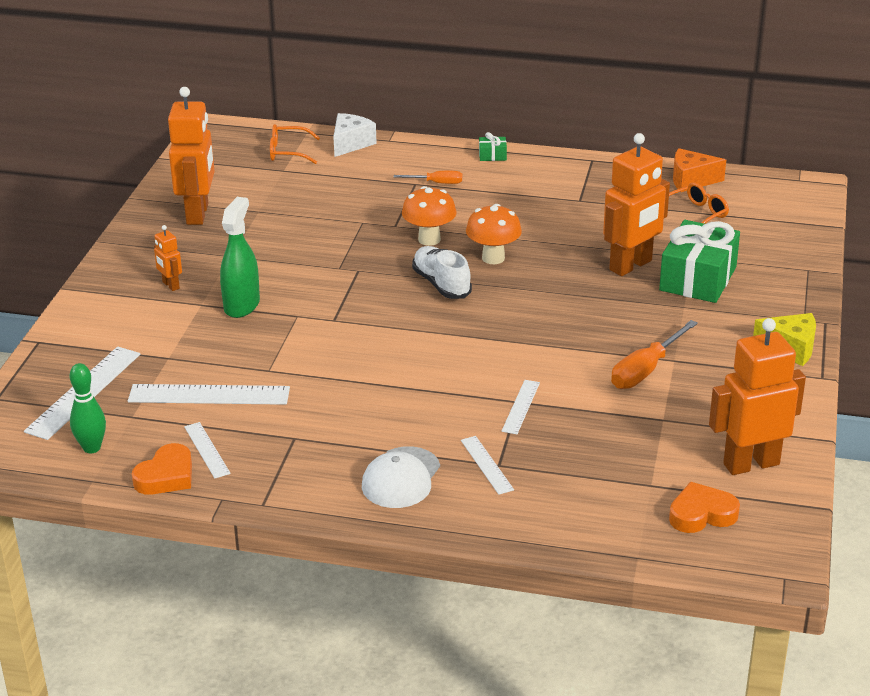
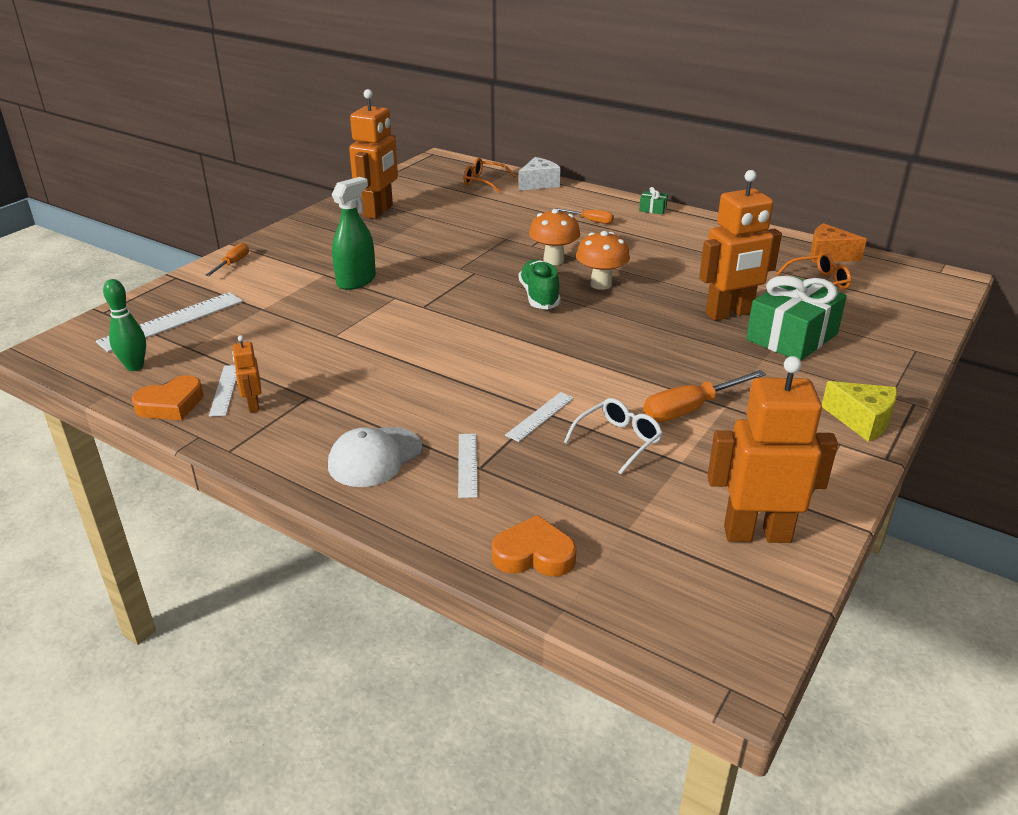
camera: 20 degrees right, 0 degrees up
(88, 312) = (232, 263): none -> orange screwdriver
(170, 285) = (313, 256): orange robot -> orange robot (253, 405)
(209, 395) = (268, 345): white ruler -> none
(441, 284) = (539, 296): white shoe -> green shoe
(601, 413) = (618, 441): none -> white glasses
(701, 514) = (668, 577): orange heart -> orange heart (534, 554)

